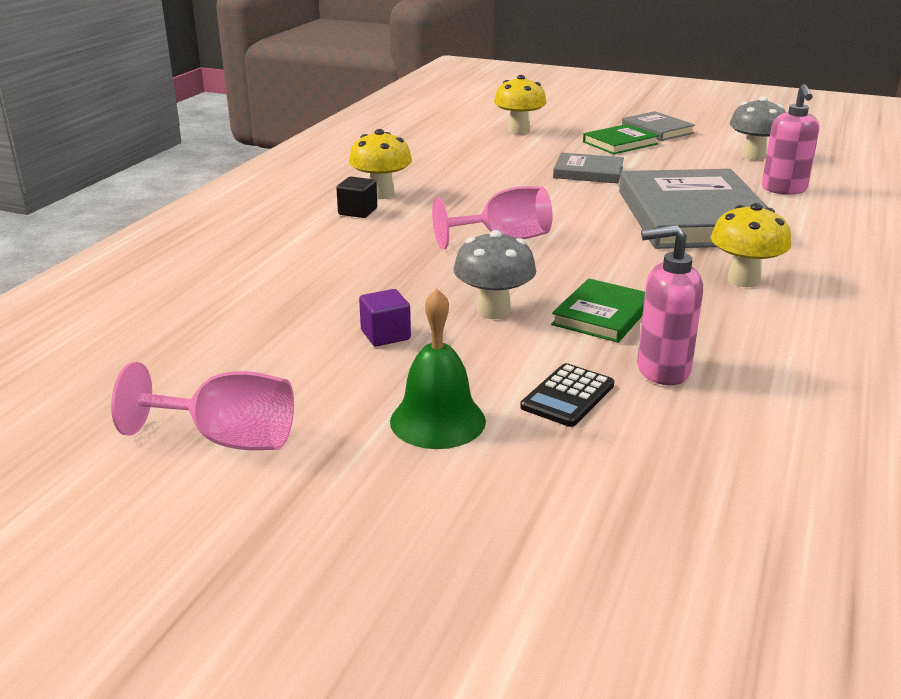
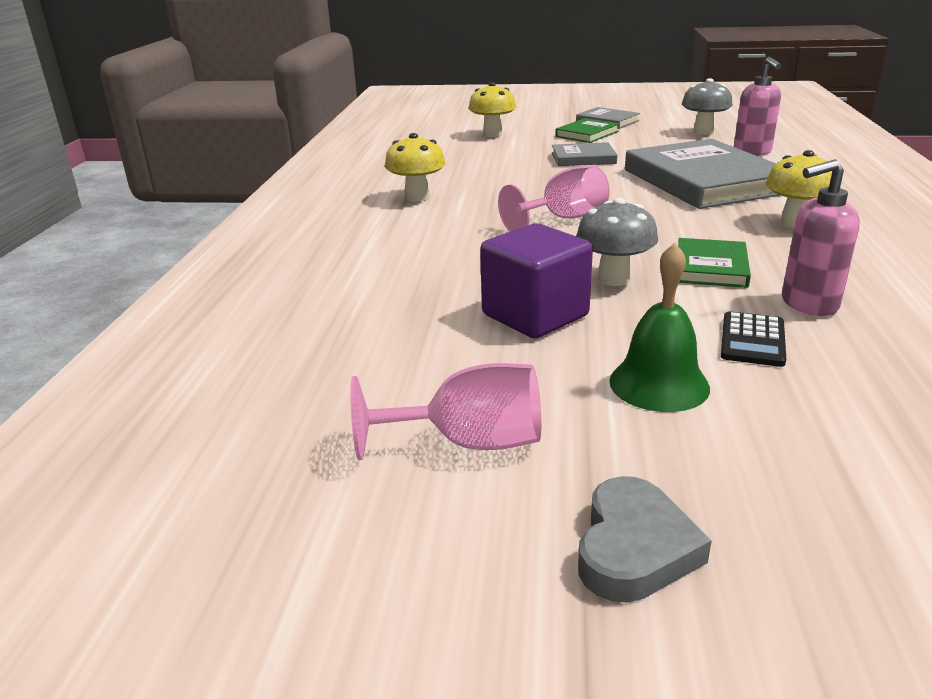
camera: 15 degrees left, 0 degrees up
(284, 552) = (634, 548): none -> grey heart
(357, 211) = (408, 214): black cube -> none
(385, 335) = (535, 315): purple cube -> purple cube, size x1.95

